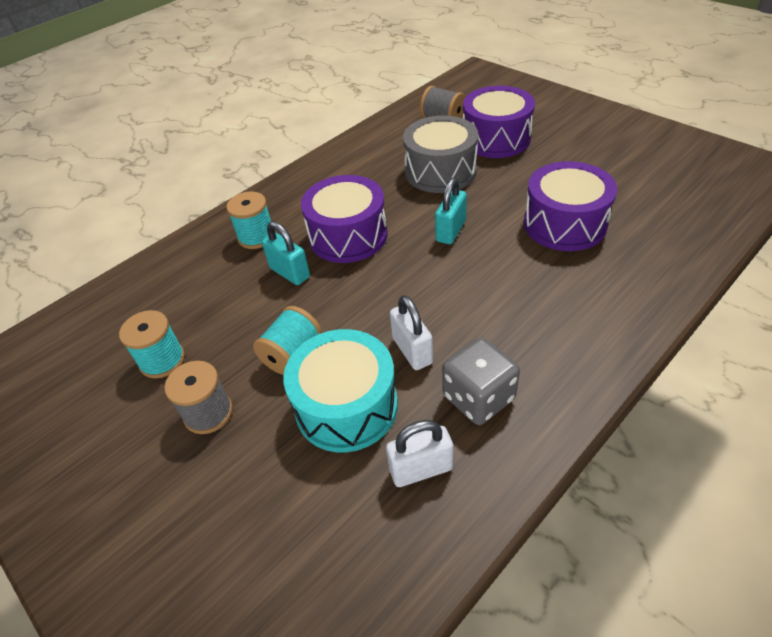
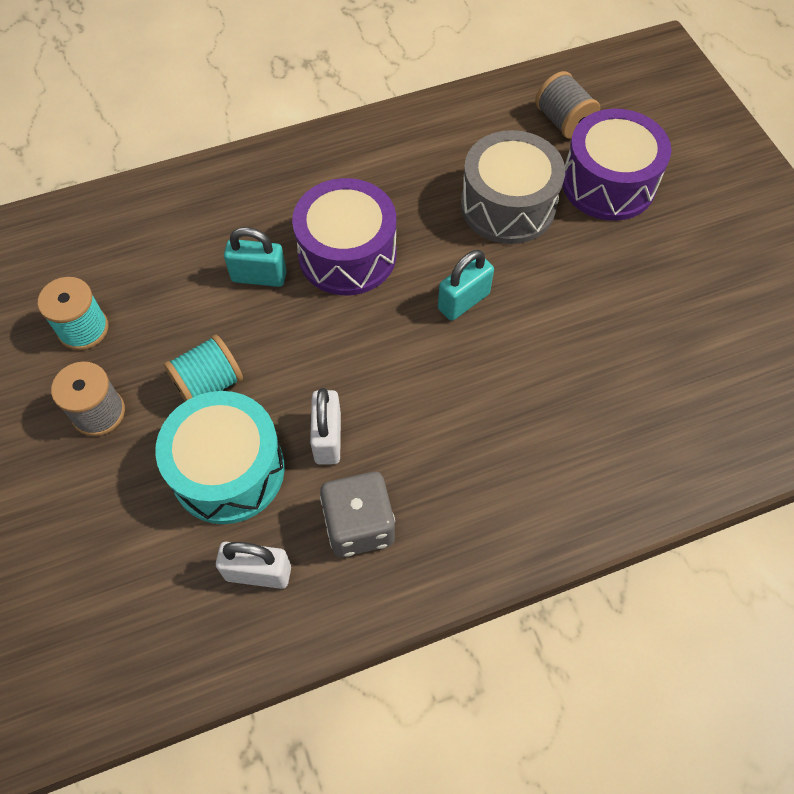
camera: 20 degrees right, 15 degrees up
(256, 237) = (249, 209): turquoise spool -> none
(290, 273) = (259, 277): turquoise padlock -> turquoise padlock turned 60 degrees counterclockwise
(564, 224) = (599, 353): purple drum -> none

